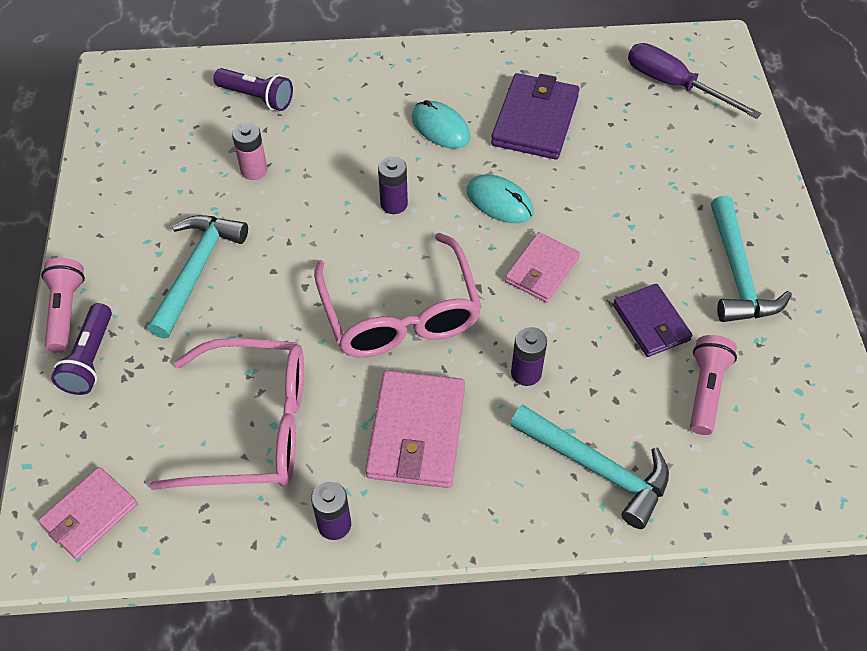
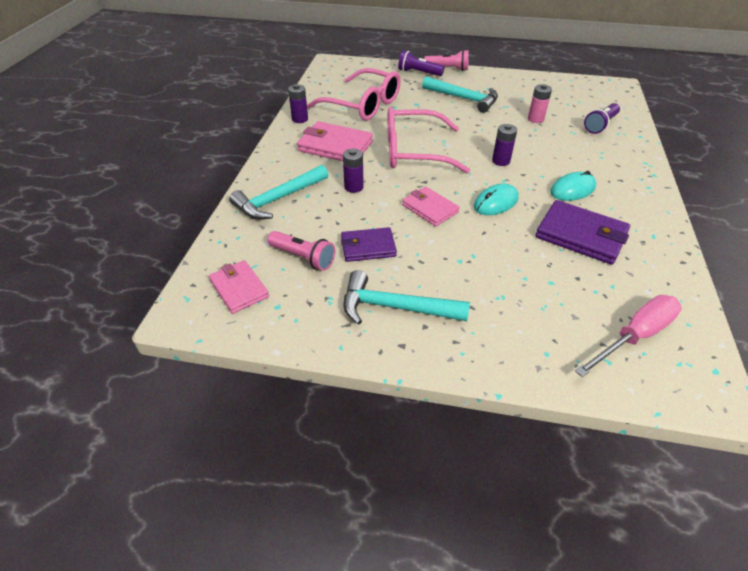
camera: 105 degrees right, 10 degrees down
(89, 515) = (340, 70): pink wallet -> pink wallet (239, 288)
(253, 427) = (363, 105): pink glasses -> pink glasses turned 75 degrees counterclockwise
(674, 85) = (634, 336): purple screwdriver -> pink screwdriver

